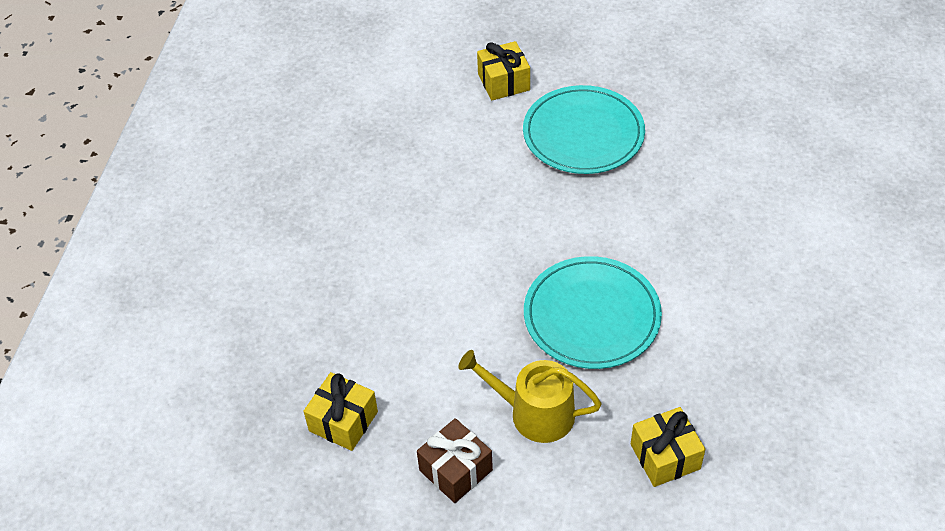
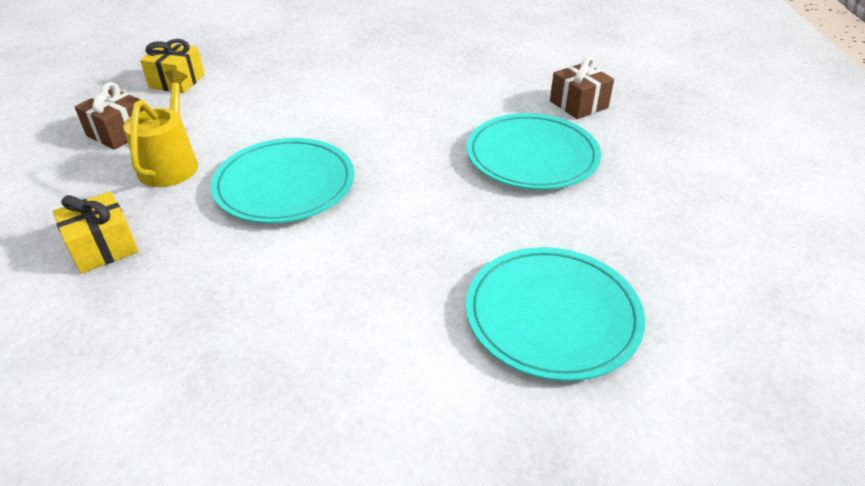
camera: 75 degrees right, 10 degrees down
(503, 82) = (578, 104): yellow gift -> brown gift
(781, 167) = (552, 315): none -> turquoise plate

